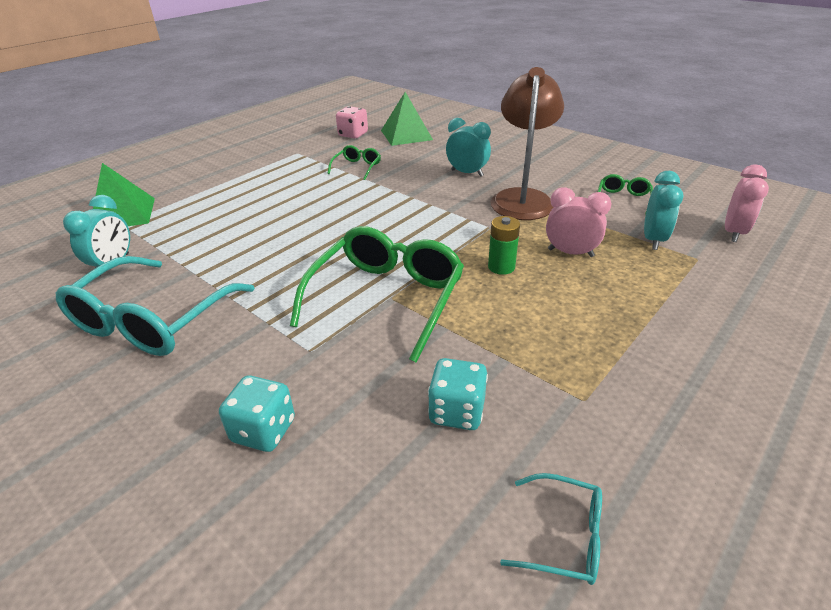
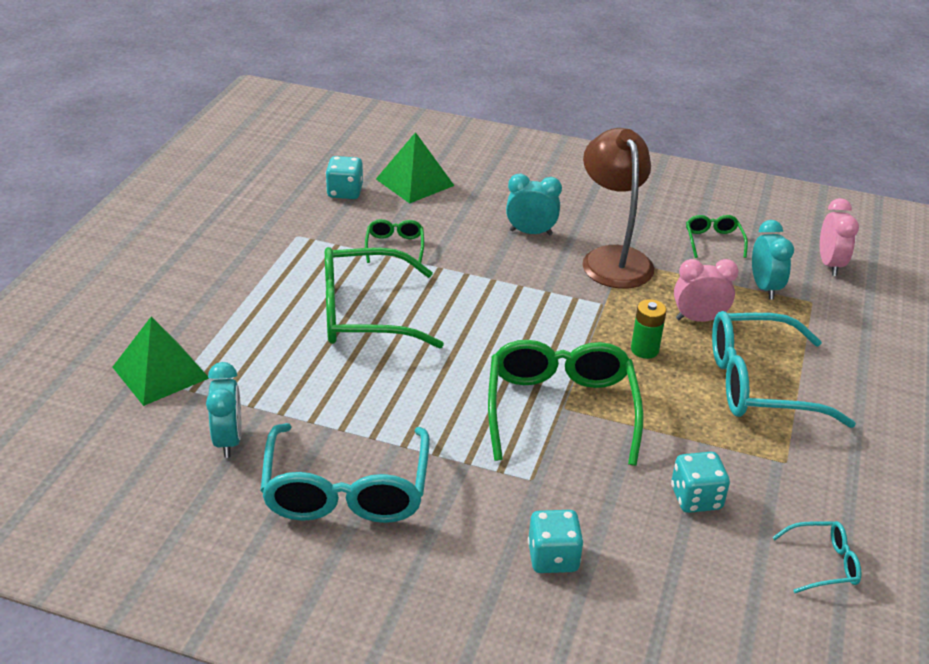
camera: 25 degrees left, 0 degrees up
(294, 203) = (364, 314): none -> green glasses
(353, 134) = (345, 192): pink dice -> turquoise dice
(599, 317) = (759, 384): none -> turquoise glasses

